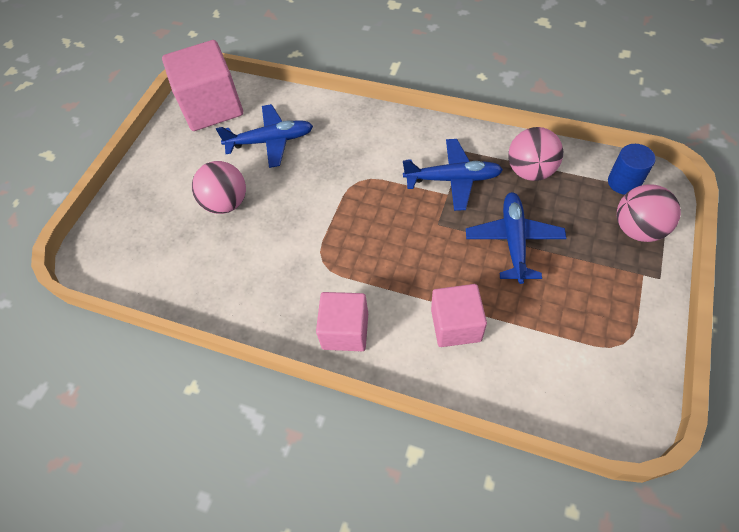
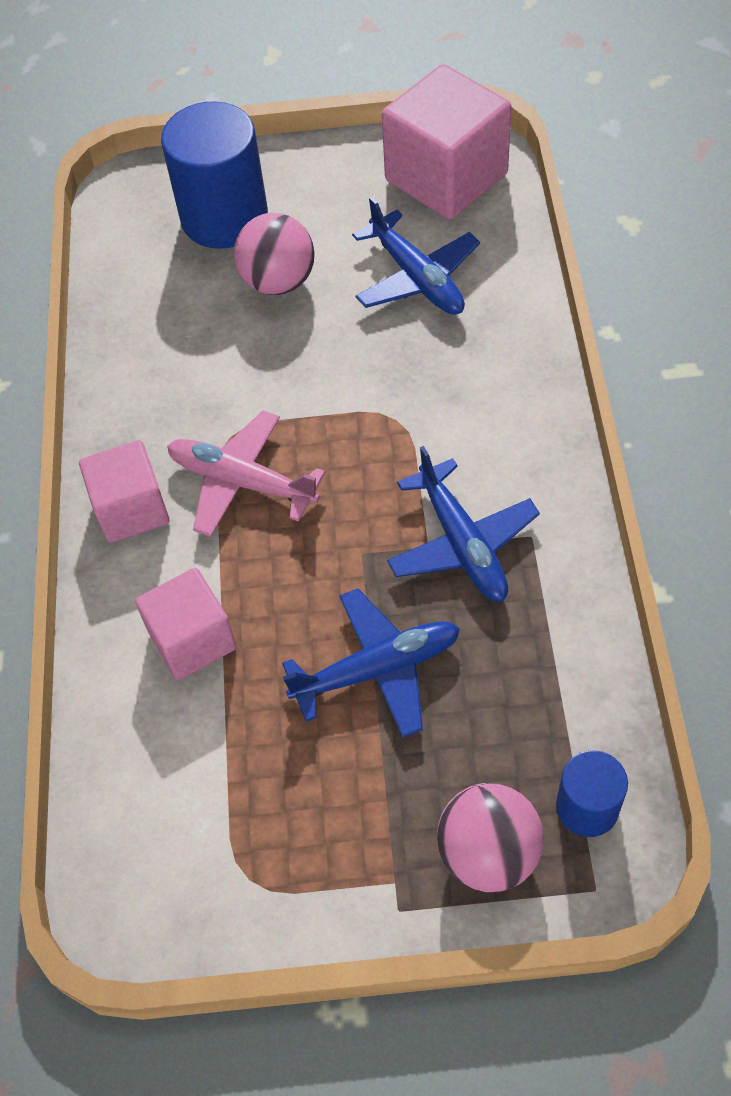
camera: 65 degrees right, 0 degrees up
(156, 214) = (224, 217): none -> blue cylinder
(358, 265) = (242, 482): none -> pink plane
(530, 171) = (538, 650): pink ball -> none

